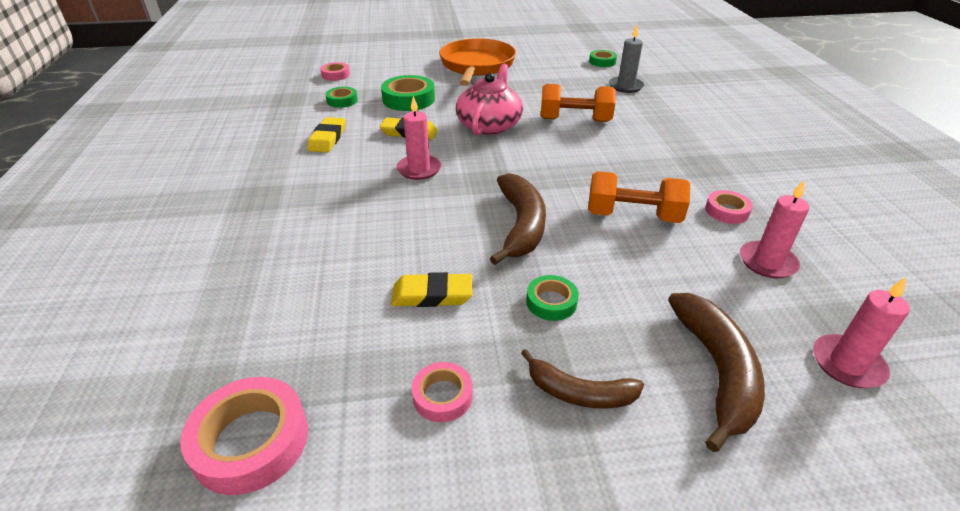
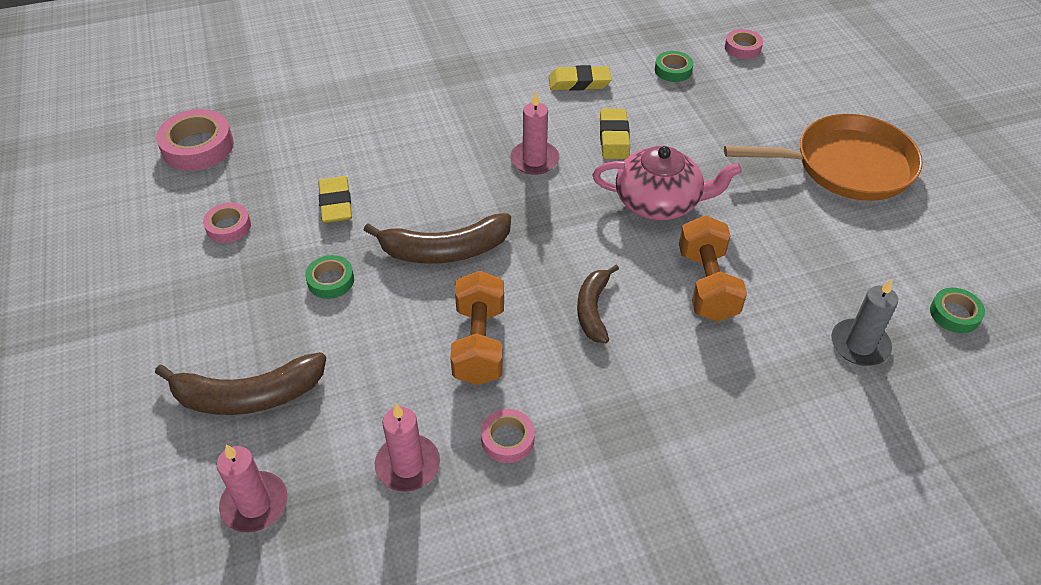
camera: 80 degrees right, 10 degrees up
(409, 99) = (701, 121): green tape -> none
(579, 393) = (228, 303): brown banana -> brown banana (593, 309)

